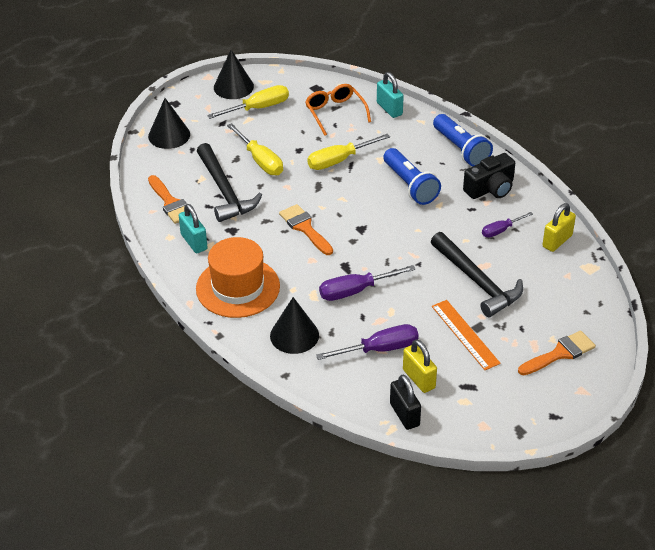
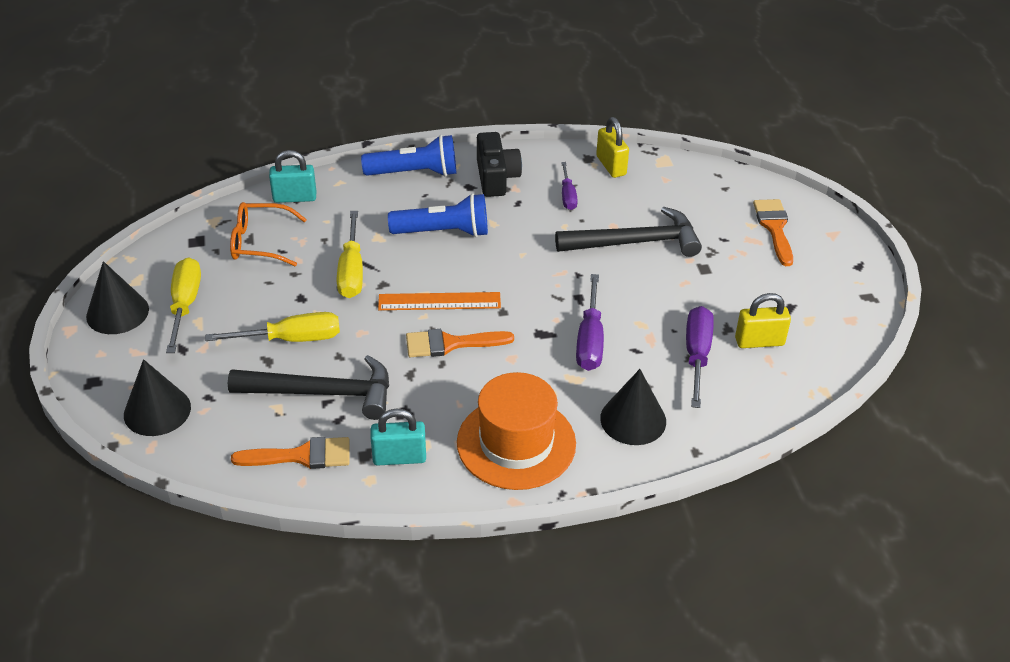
camera: 65 degrees left, 0 degrees up
(404, 414) = (808, 373): black padlock -> none
(465, 334) = (710, 282): orange ruler -> orange ruler (439, 301)

